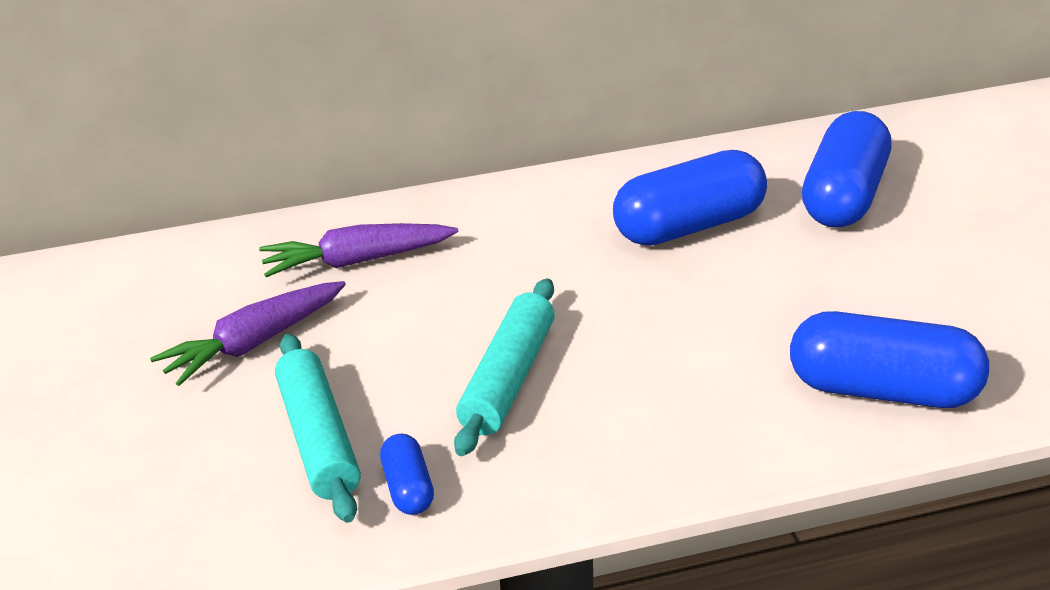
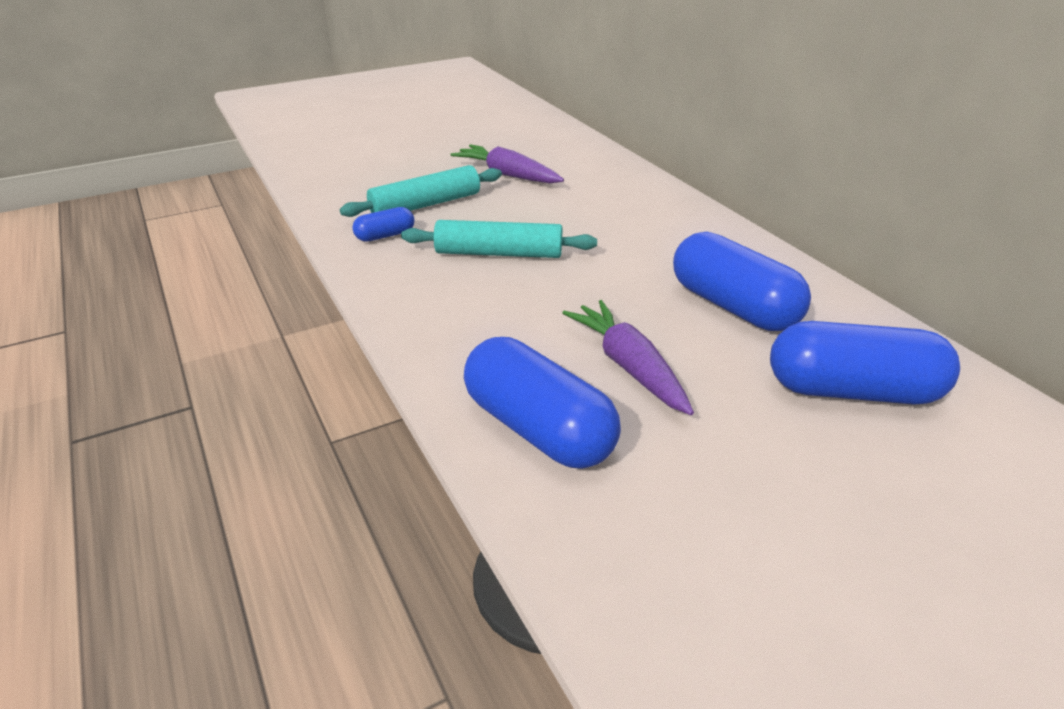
camera: 75 degrees right, 0 degrees up
(357, 261) = (604, 189): purple carrot -> purple carrot (629, 366)
(883, 390) = (538, 429): blue capsule -> blue capsule turned 45 degrees counterclockwise

